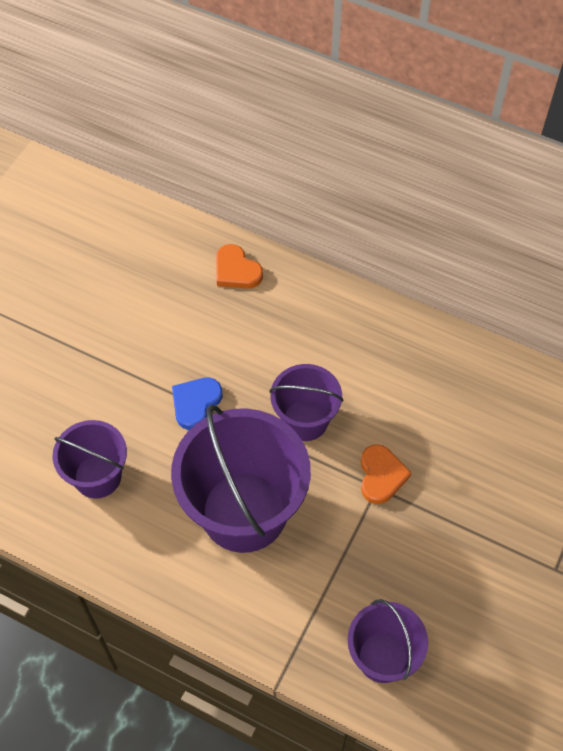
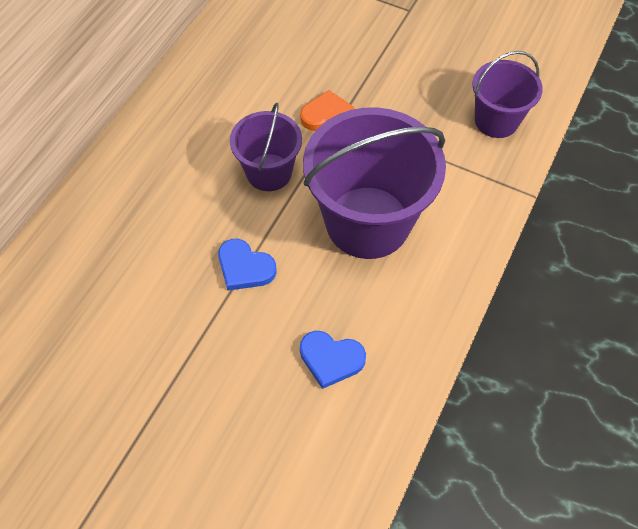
camera: 90 degrees left, 0 degrees up
(97, 476) = (331, 359): purple bucket -> blue heart
(236, 270) = (79, 233): orange heart -> none

